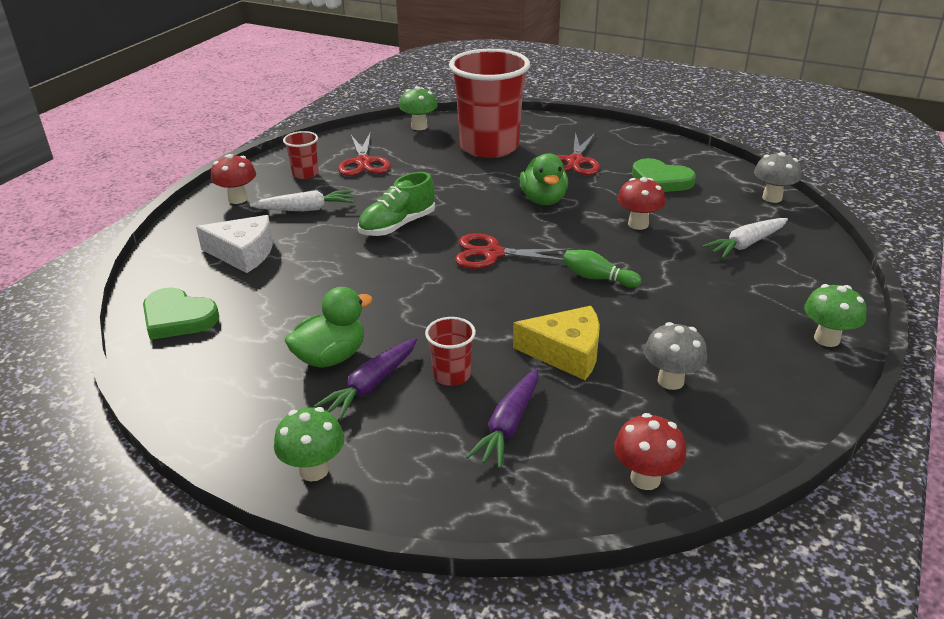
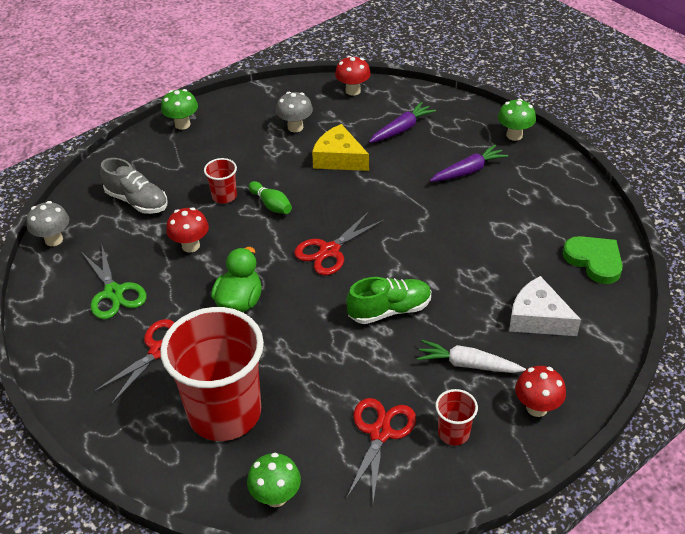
camera: 155 degrees left, 10 degrees up
(331, 357) = (487, 196): green duck -> none
(451, 375) = (416, 164): red cup -> red cup (224, 196)
(492, 254) = (329, 251): red scissors -> red scissors turned 105 degrees clockwise
(660, 180) = (114, 292): green heart -> green scissors
(746, 244) = (137, 201): white carrot -> grey shoe

